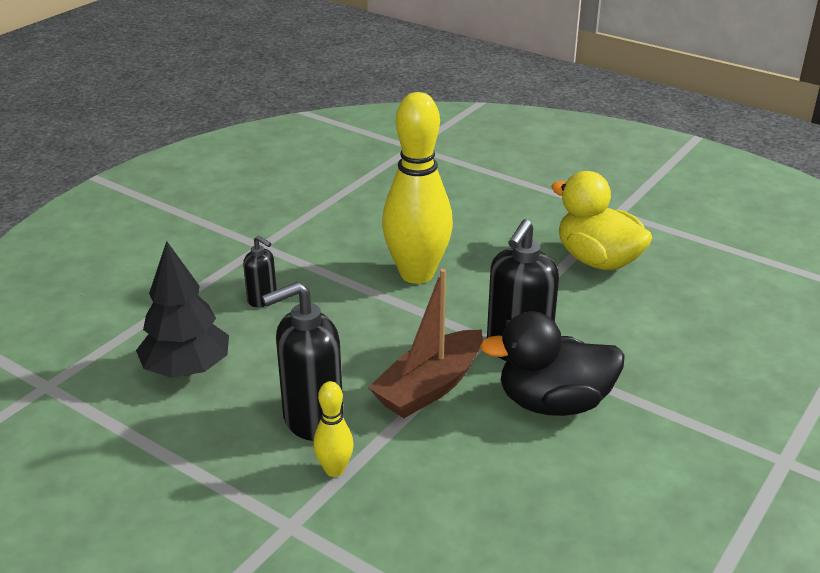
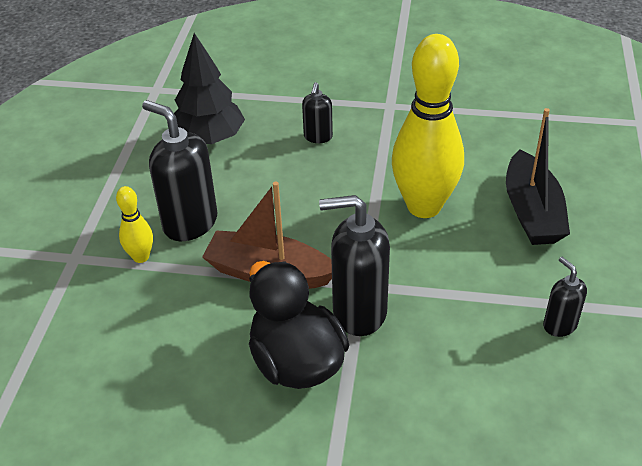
camera: 65 degrees right, 10 degrees up
(469, 227) = (532, 212): none -> black boat
(597, 260) = (559, 325): yellow duck -> black soap dispenser

